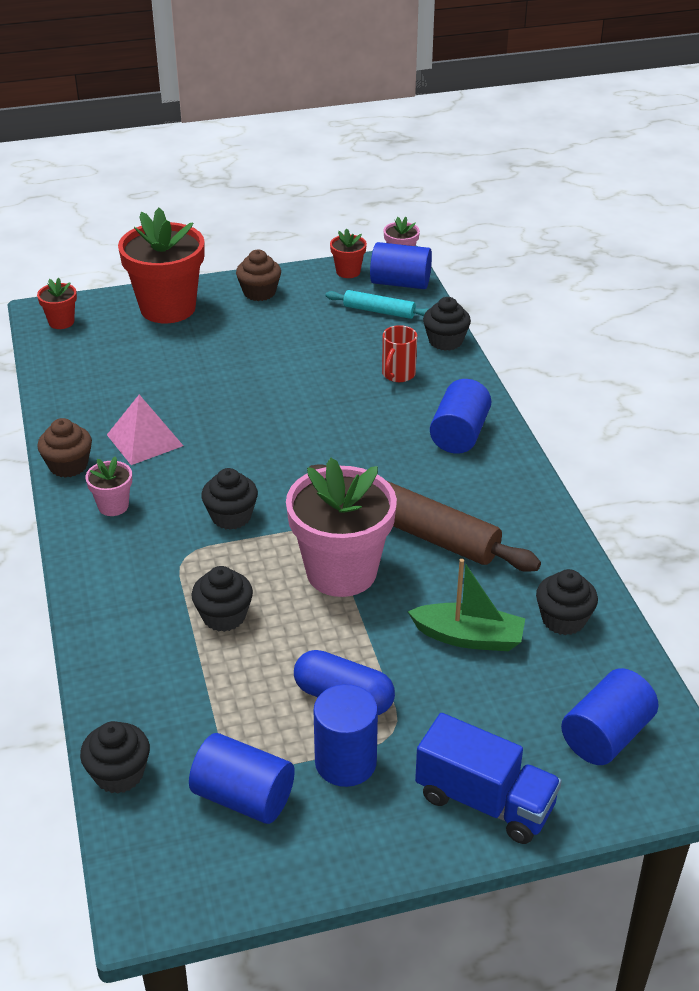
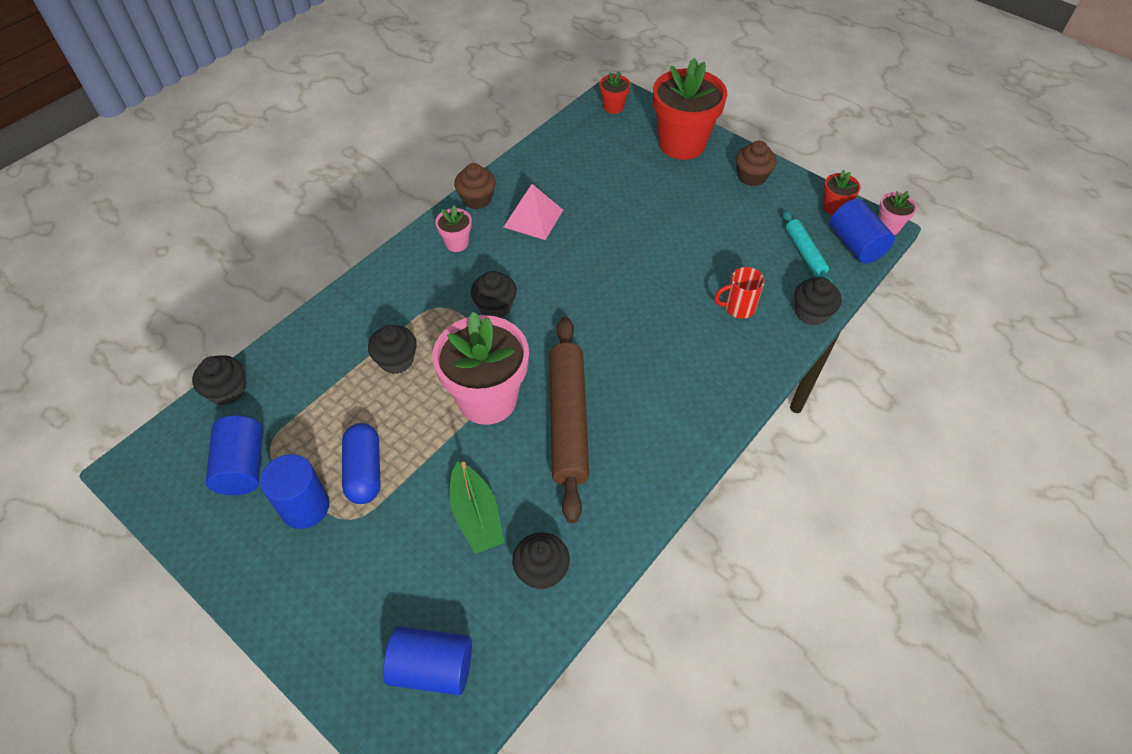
camera: 55 degrees right, 15 degrees up
(459, 434) = (703, 385): blue cylinder -> none
(485, 801) = (316, 615): blue truck -> none

